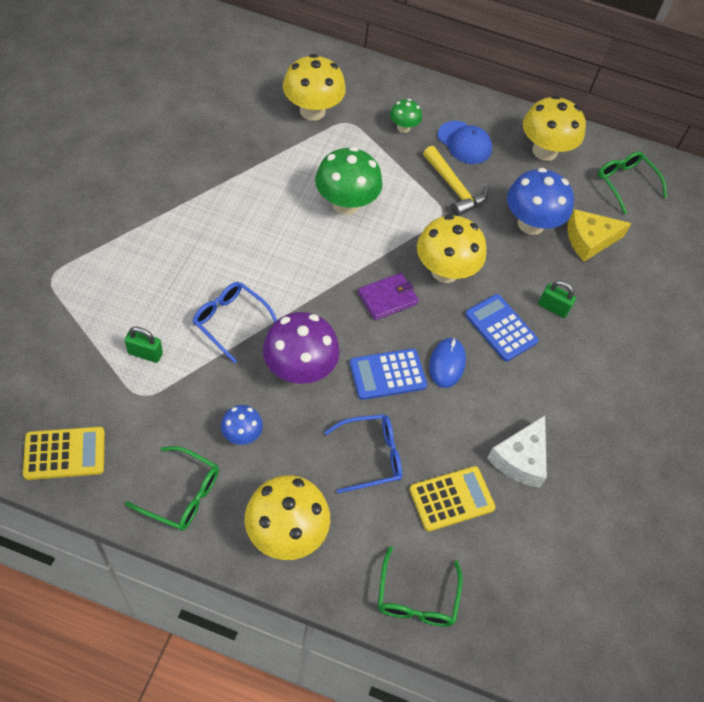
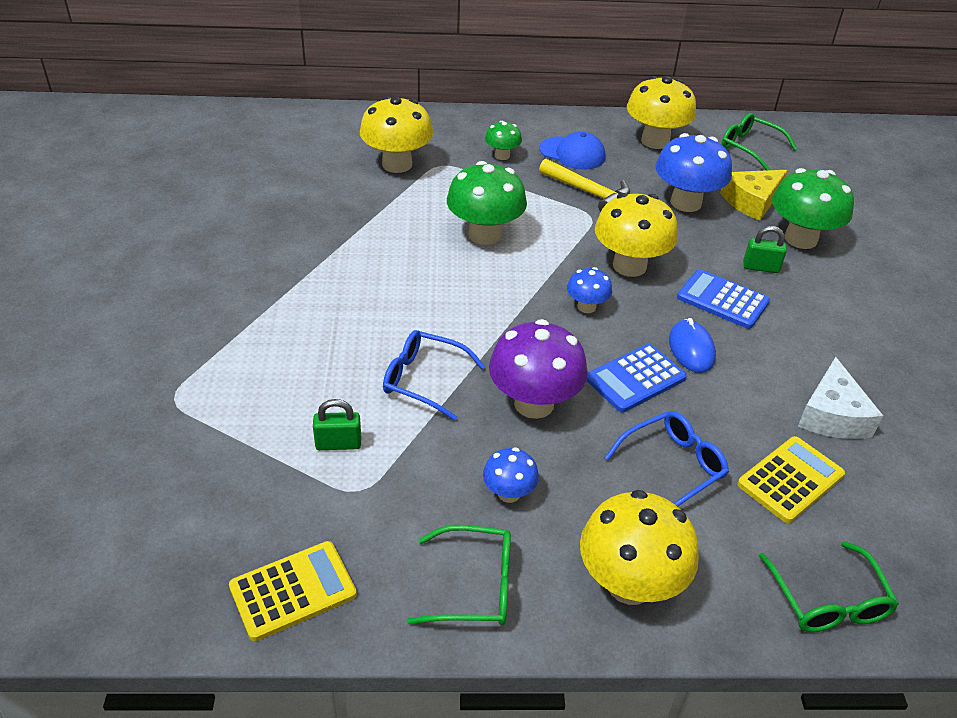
camera: 15 degrees left, 15 degrees down
(387, 298) = (586, 307): purple wallet -> blue mushroom
(606, 291) = (800, 239): none -> green mushroom

